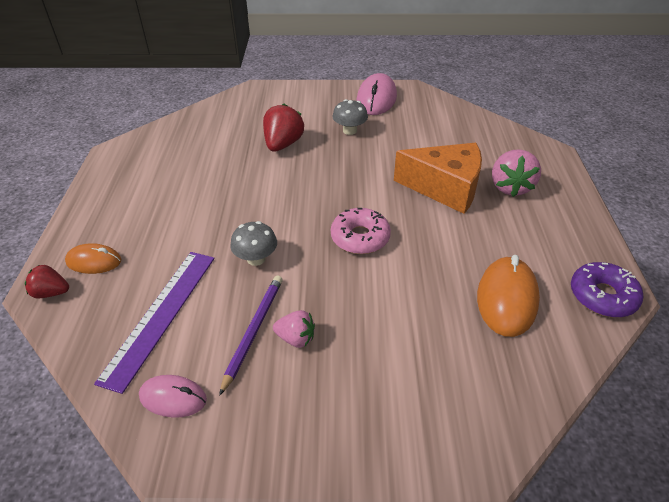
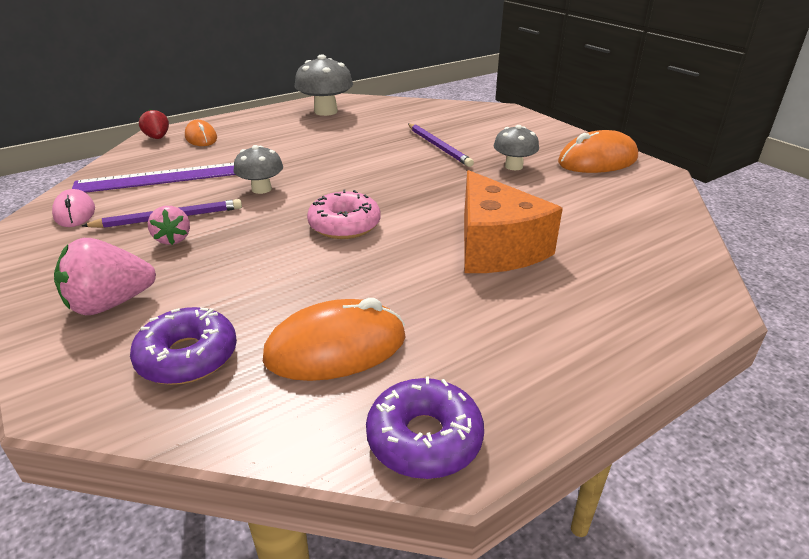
camera: 55 degrees right, 10 degrees down
(137, 167) = (326, 111): none -> grey mushroom
(283, 144) = (438, 147): red strawberry -> purple pencil
(376, 99) = (597, 161): pink mouse -> orange mouse
(473, 373) = (188, 357): none -> purple donut
(510, 187) = (568, 291): pink strawberry -> pink strawberry (110, 304)

